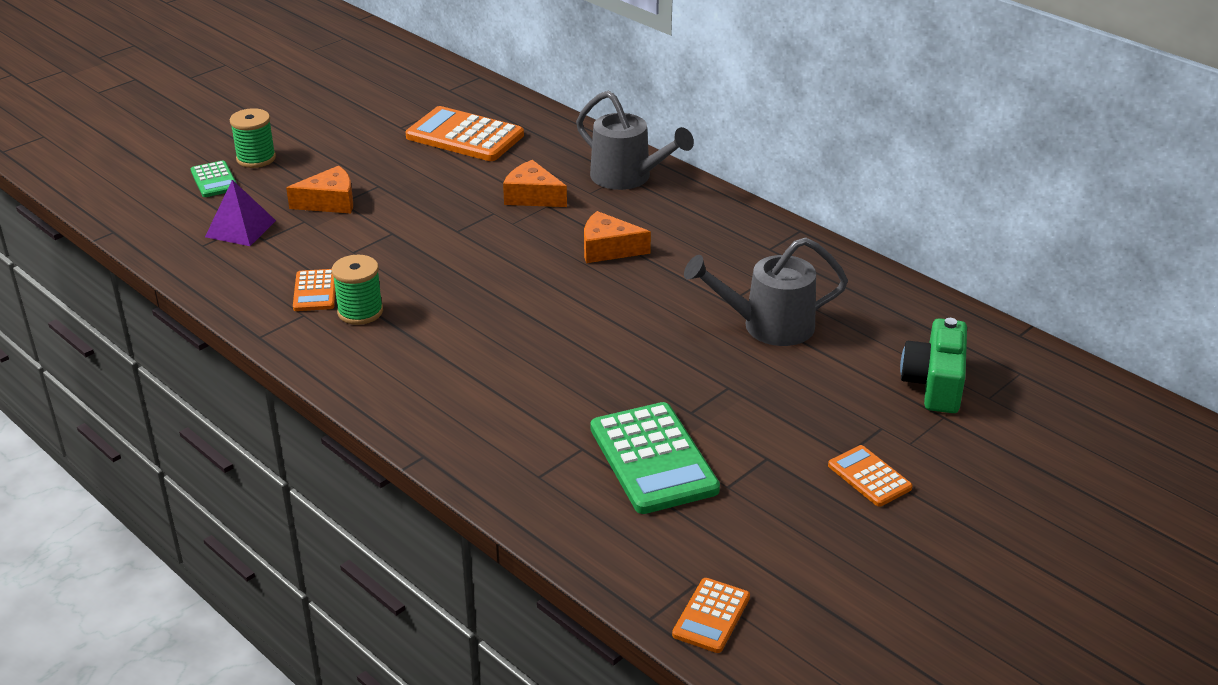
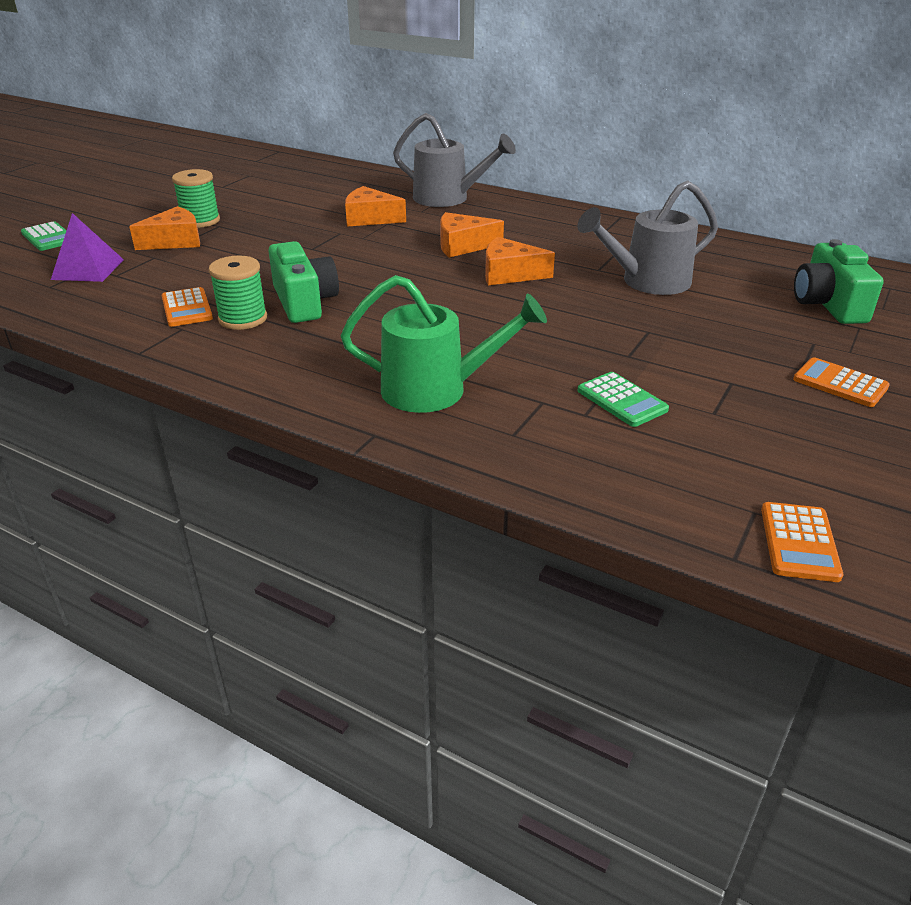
camera: 15 degrees left, 0 degrees up
(256, 158) = (87, 219): green spool -> green spool (200, 221)
(422, 300) = (304, 302): none -> green camera
(464, 136) = (285, 186): orange calculator -> none
(497, 420) = (437, 390): none -> green watering can
(635, 294) = (509, 274): none -> orange cheese
(653, 459) = (622, 400): green calculator -> green calculator, size x0.53

